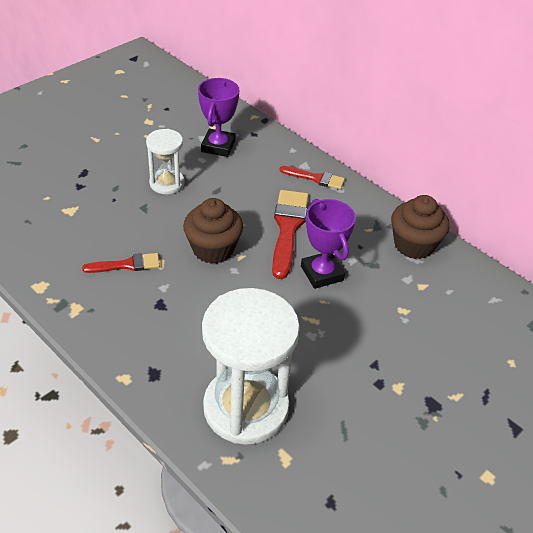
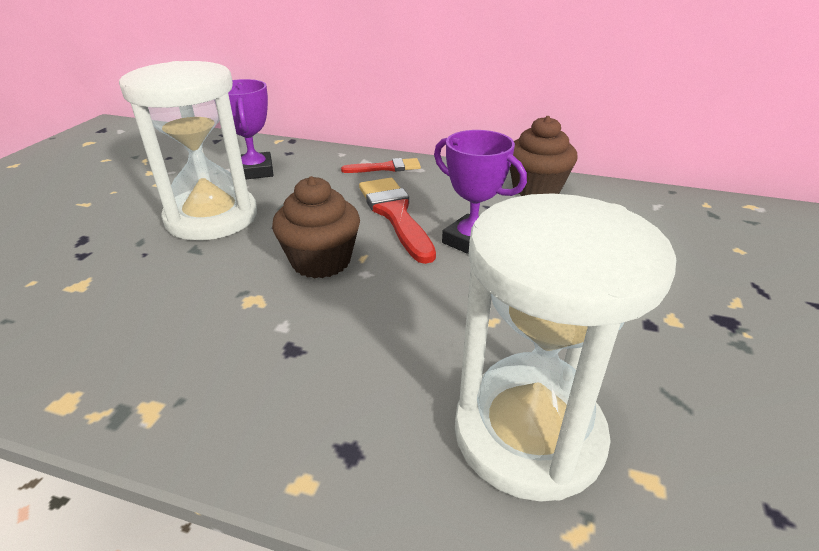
camera: 25 degrees left, 10 degrees down
(126, 265) = (207, 319): red brush -> none
(167, 183) = (212, 217): white hourglass -> white hourglass, size x1.87

